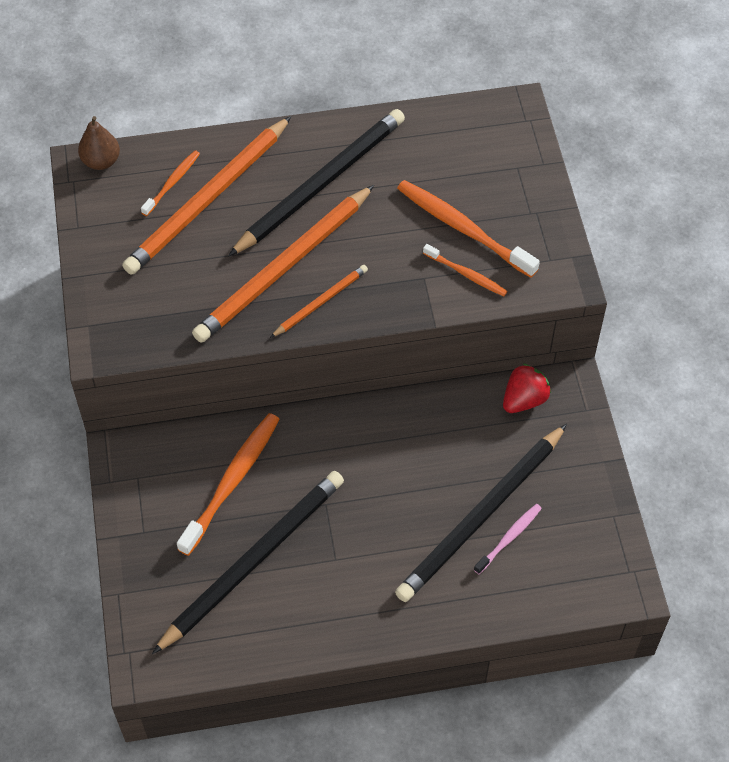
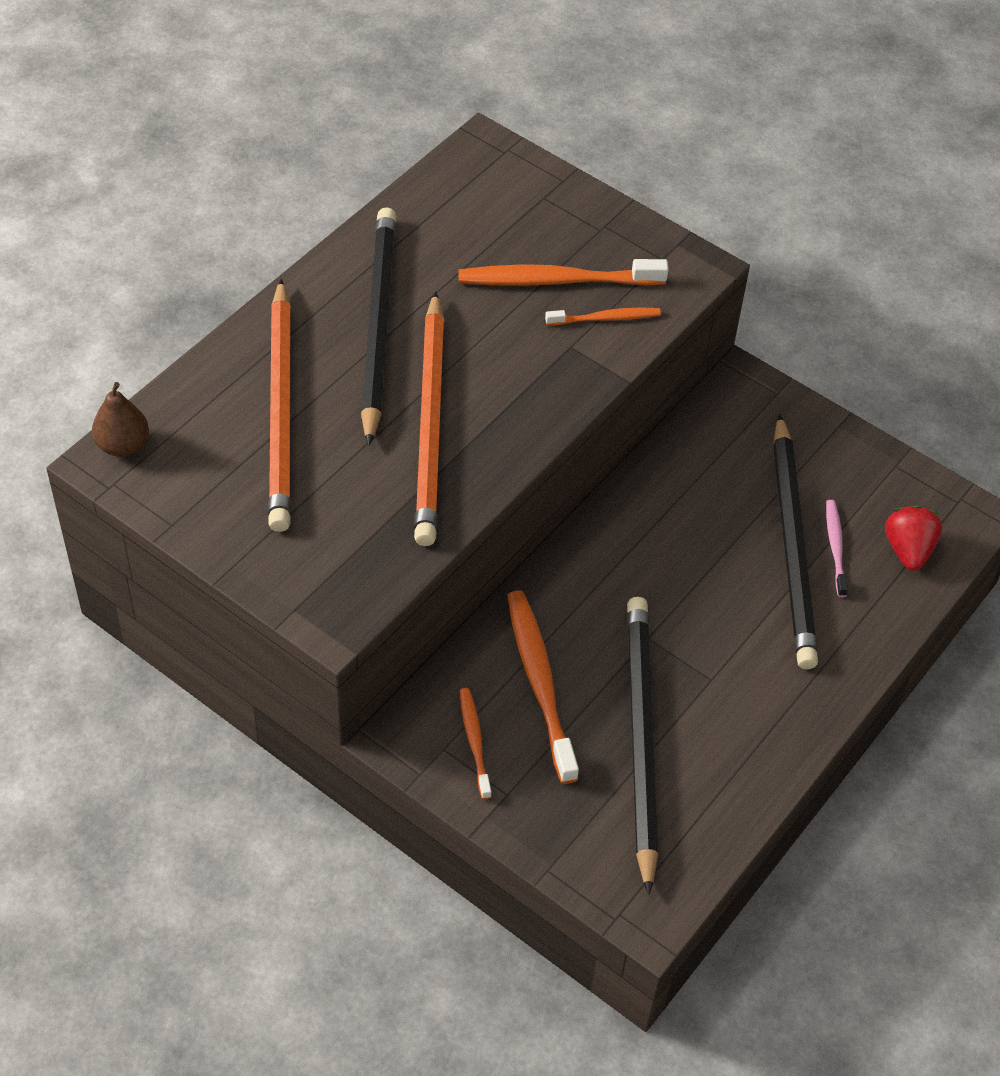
camera: 45 degrees left, 5 degrees down
(172, 182) = (225, 417): orange toothbrush -> orange toothbrush (474, 741)
(321, 302) = (502, 431): orange pencil -> none
(524, 400) = (717, 421): red strawberry -> red strawberry (908, 550)

